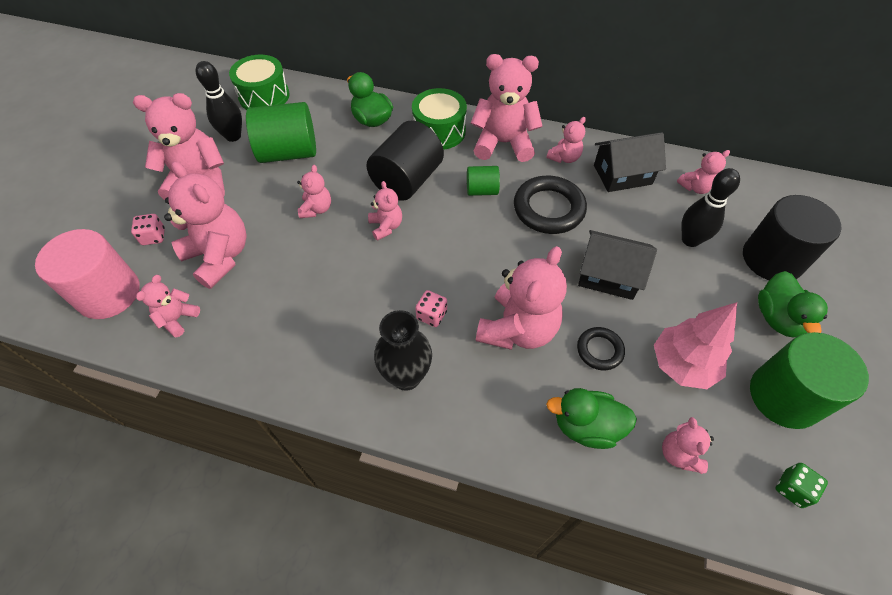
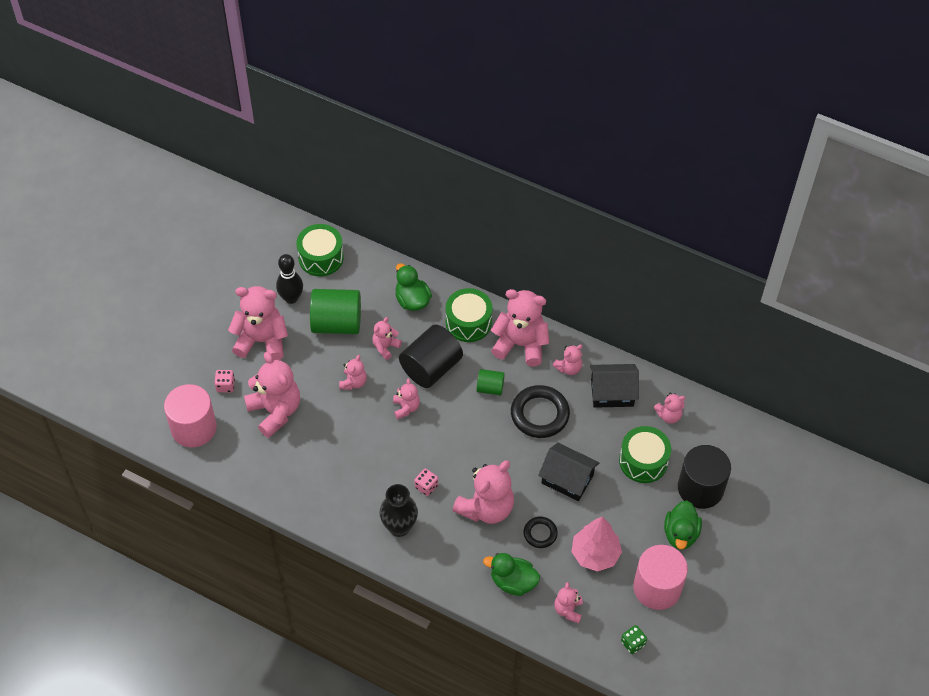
camera: 10 degrees right, 0 degrees up
(178, 318) = (243, 456): pink teddy bear -> pink teddy bear (385, 347)
(690, 240) = (643, 461): black bowling pin -> green drum
(784, 396) = (657, 588): green cylinder -> pink cylinder

